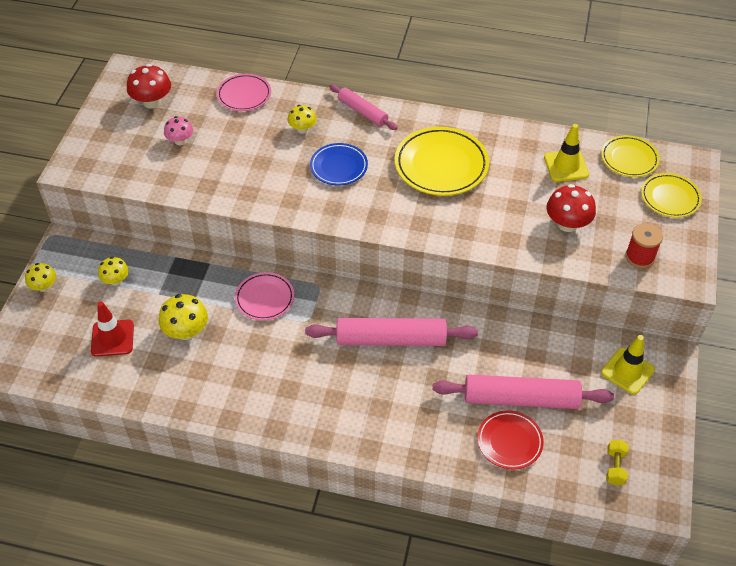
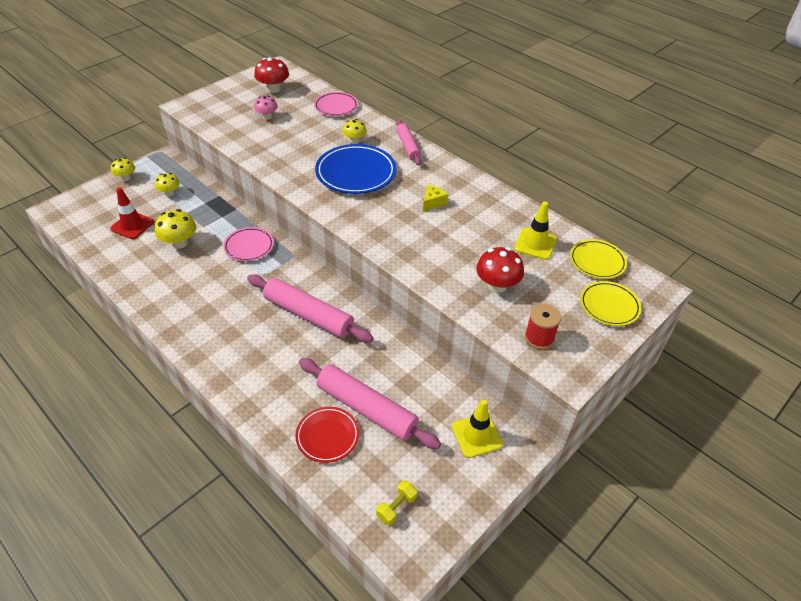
camera: 30 degrees right, 5 degrees down
(339, 167) = (356, 173): blue plate -> blue plate, size x1.63
(441, 165) = (433, 202): yellow plate -> yellow cheese

